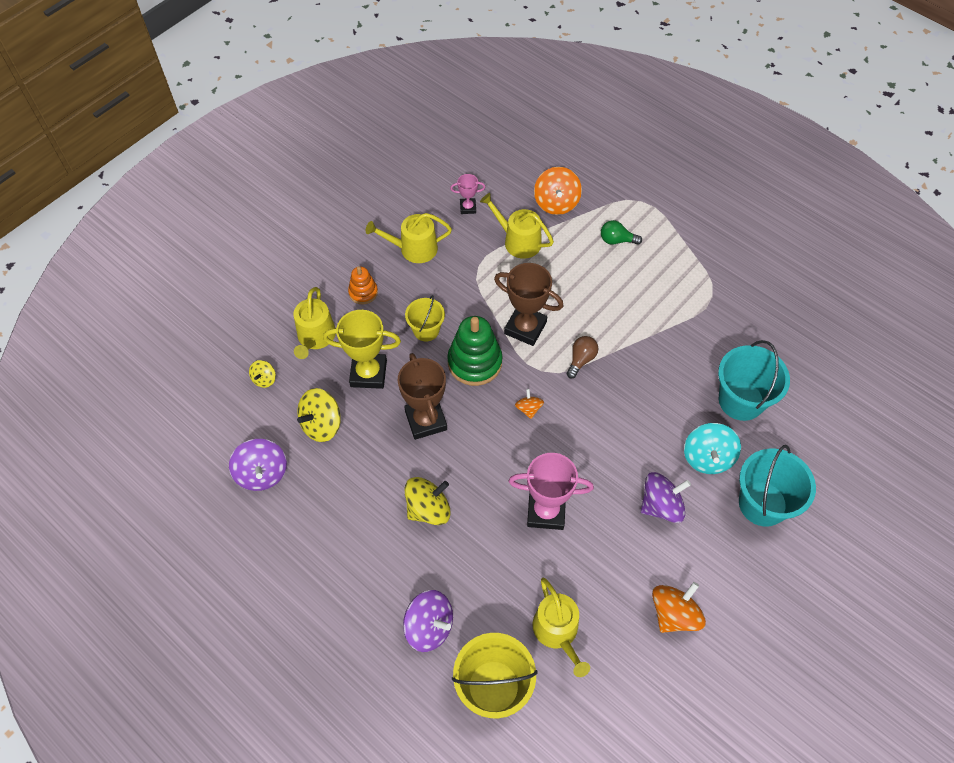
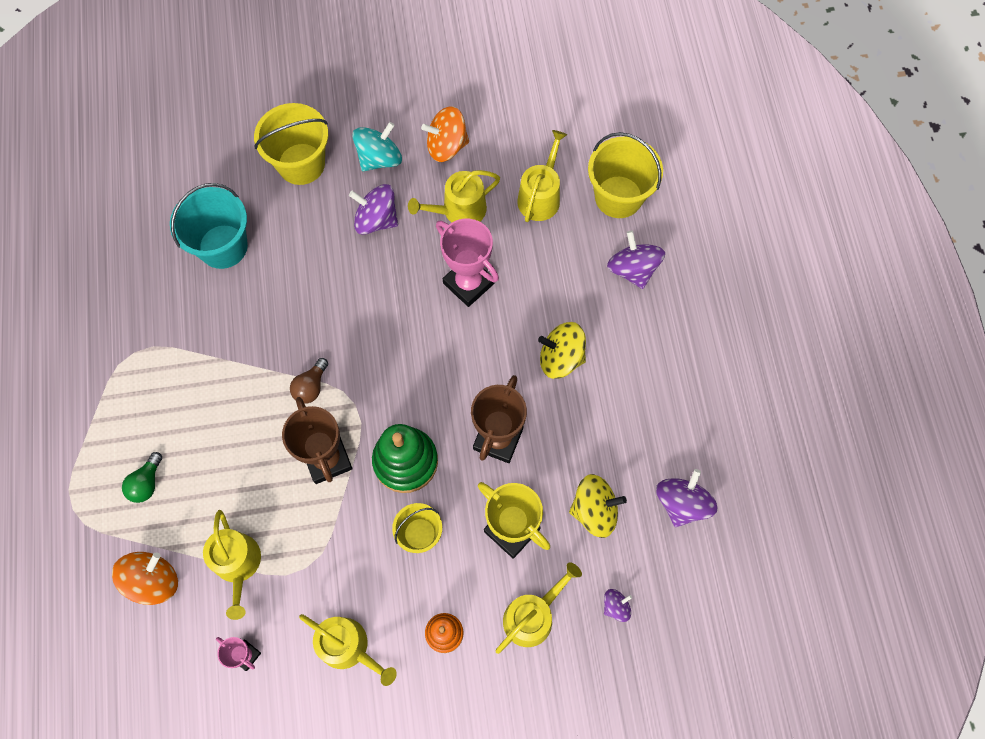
camera: 140 degrees left, 10 degrees up
(264, 379) = (616, 606): yellow spinning top -> purple spinning top
(528, 409) = (400, 378): orange spinning top -> none
(581, 360) = (311, 386): brown light bulb -> brown light bulb turned 45 degrees counterclockwise
(609, 565) = (459, 210): none -> yellow watering can
(616, 240) = (146, 483): green light bulb -> green light bulb turned 60 degrees clockwise
(707, 457) = (301, 226): turquoise spinning top -> turquoise spinning top (379, 158)
(762, 503) = (301, 164): turquoise bucket -> yellow bucket

